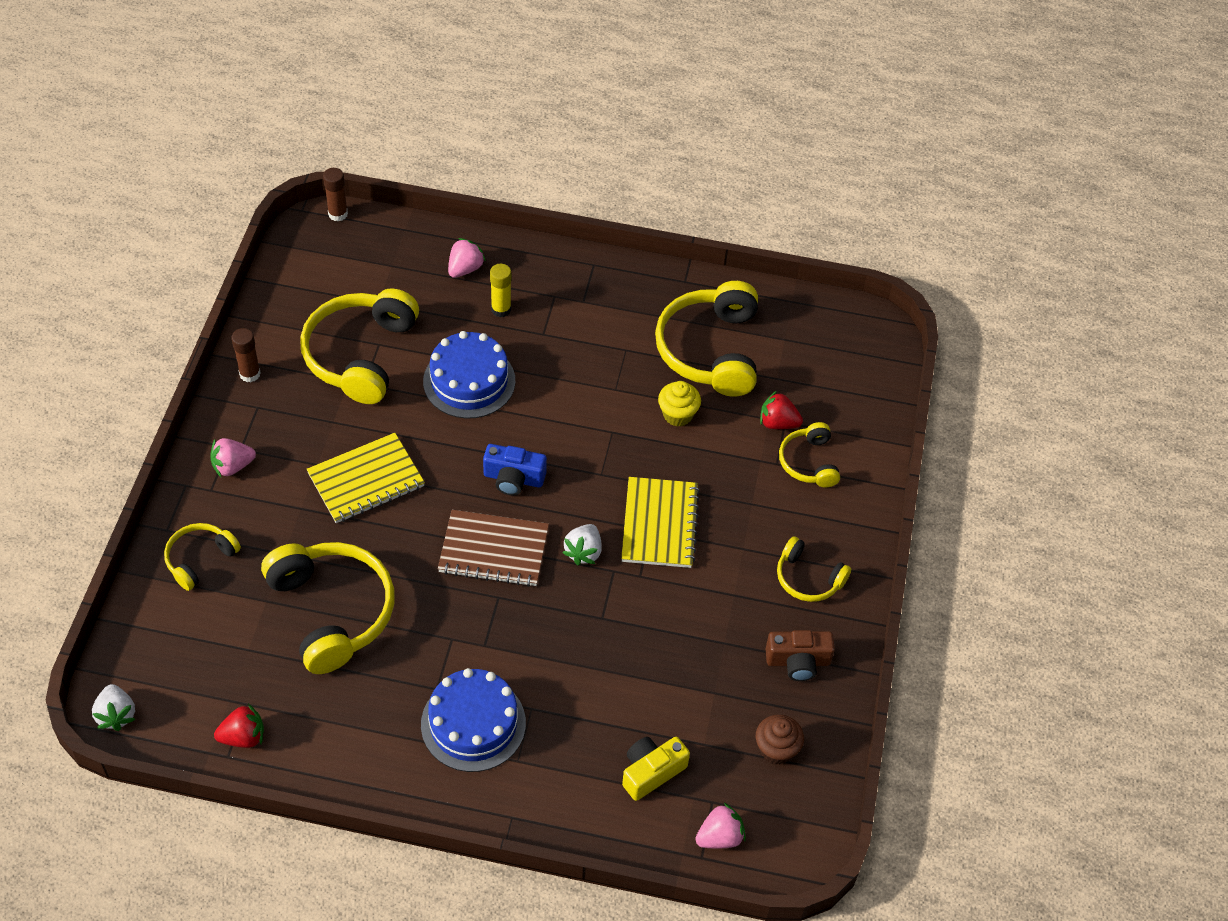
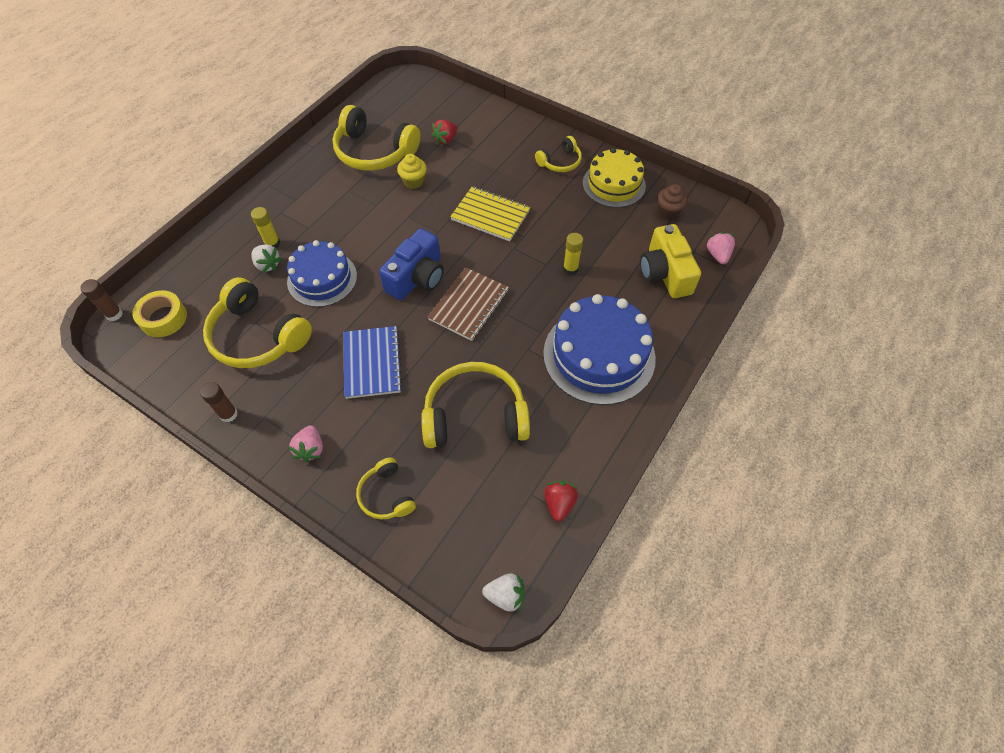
camera: 65 degrees left, 5 degrees up
(350, 259) = (163, 318): none -> yellow tape
(366, 480) = (372, 363): yellow notebook -> blue notebook
(465, 269) = (223, 253): pink strawberry -> none
(473, 723) = (599, 355): blue cake -> blue cake, size x1.50
(513, 478) = (417, 278): blue camera -> blue camera, size x1.52
(583, 552) = (493, 258): white strawberry -> white strawberry (268, 265)
(606, 649) = (570, 269): none -> yellow glue stick
(651, 772) = (665, 273): yellow camera -> yellow camera, size x1.52
(798, 661) = (614, 184): brown camera -> yellow cake
(809, 462) = (481, 136): yellow headphones -> none

